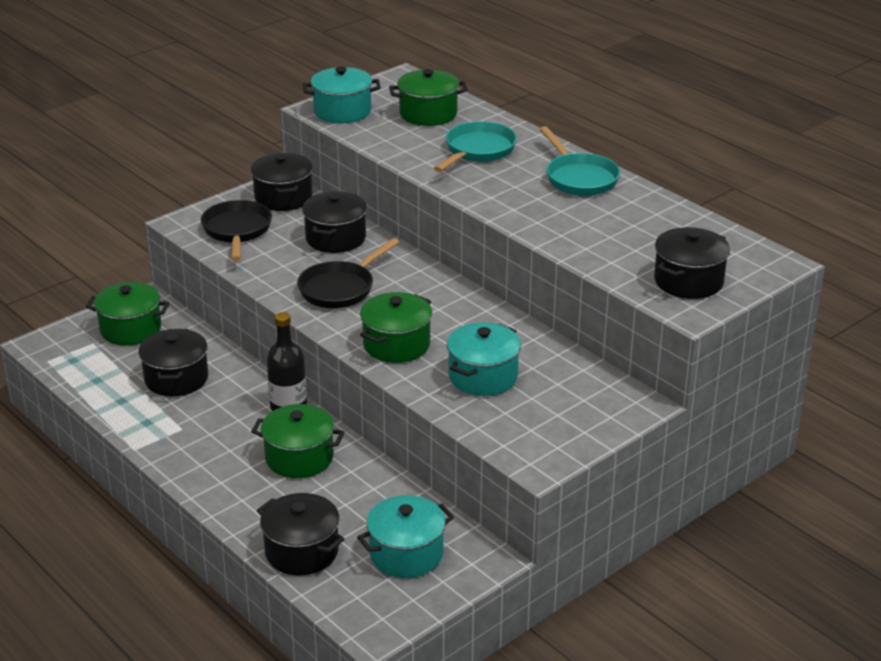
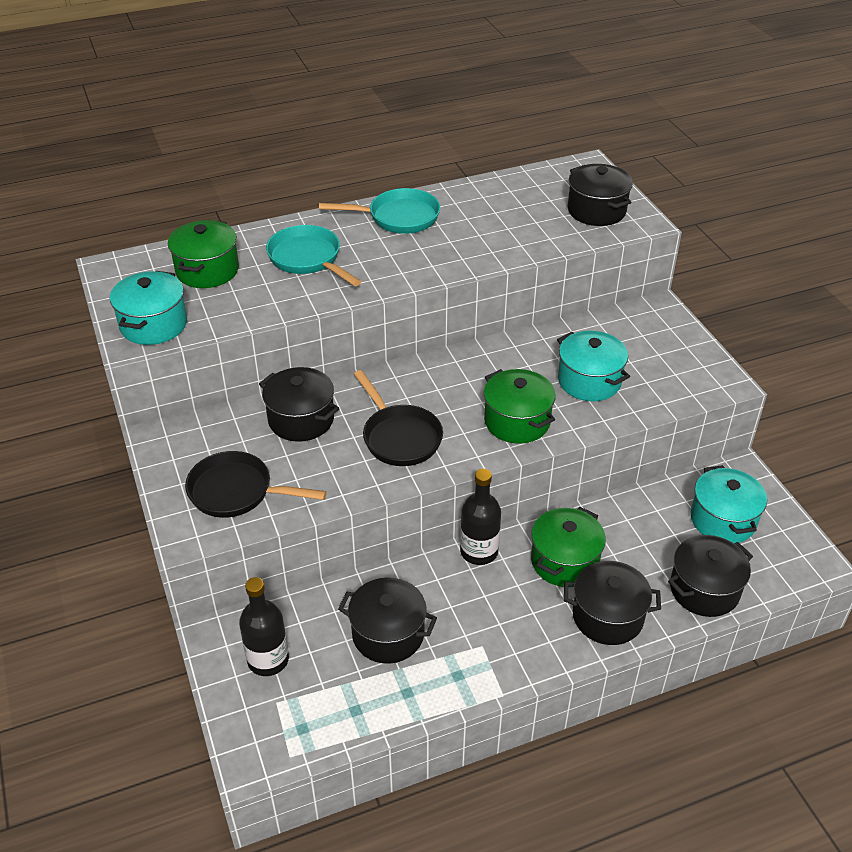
camera: 70 degrees left, 10 degrees up
(131, 329) = (268, 660): green pot -> black bottle
(283, 198) = (189, 440): black pot -> black pot (607, 616)

